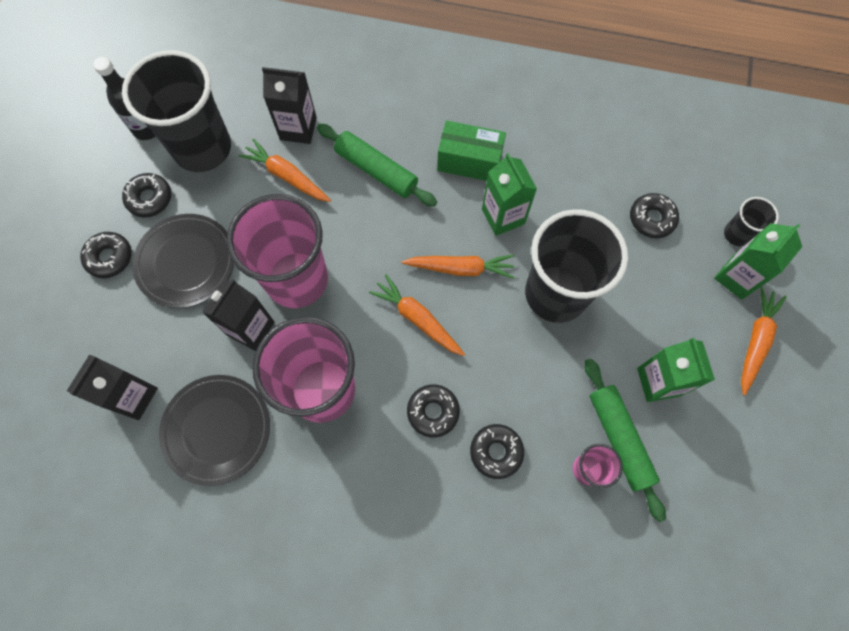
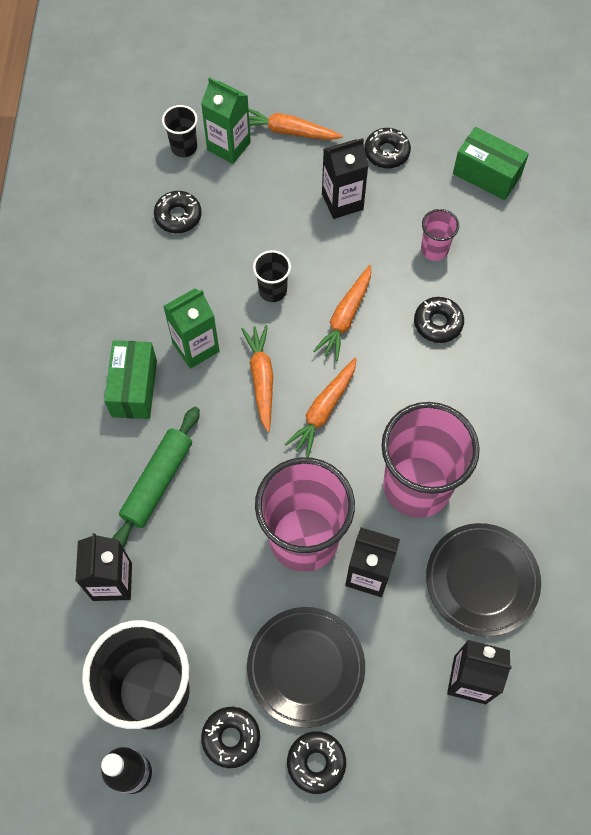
camera: 100 degrees left, 5 degrees down
(287, 176) = (178, 579): orange carrot -> orange carrot (345, 317)
(433, 412) = (414, 381): black donut -> black donut (386, 152)
(556, 293) = (272, 290): black cup -> black cup, size x0.45
(619, 438) = (401, 228): green rolling pin -> none
(658, 382) = (342, 201): green carton -> black carton
(686, 557) = (486, 175): none -> green box

